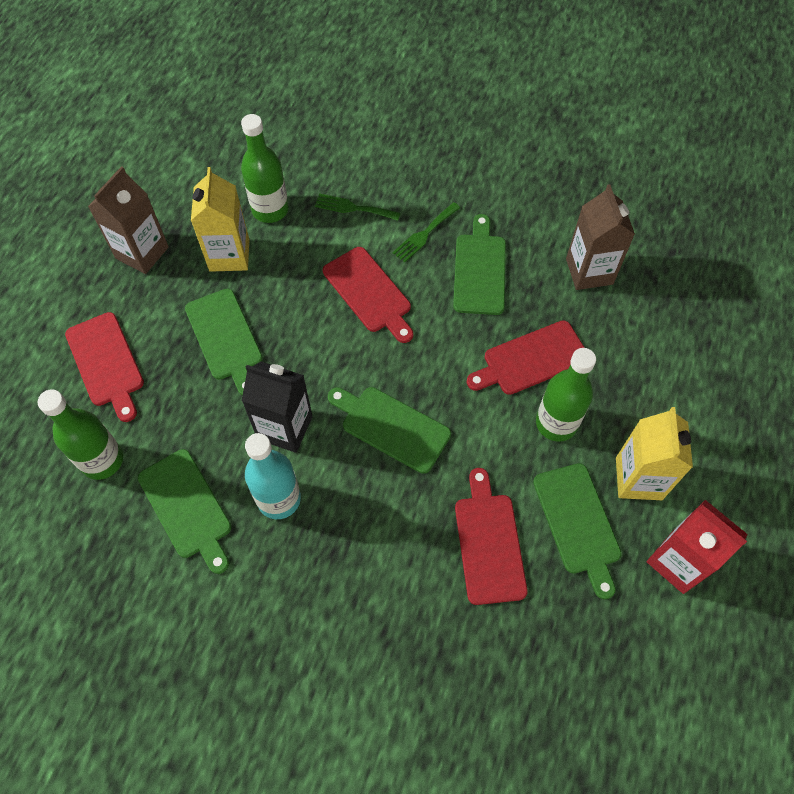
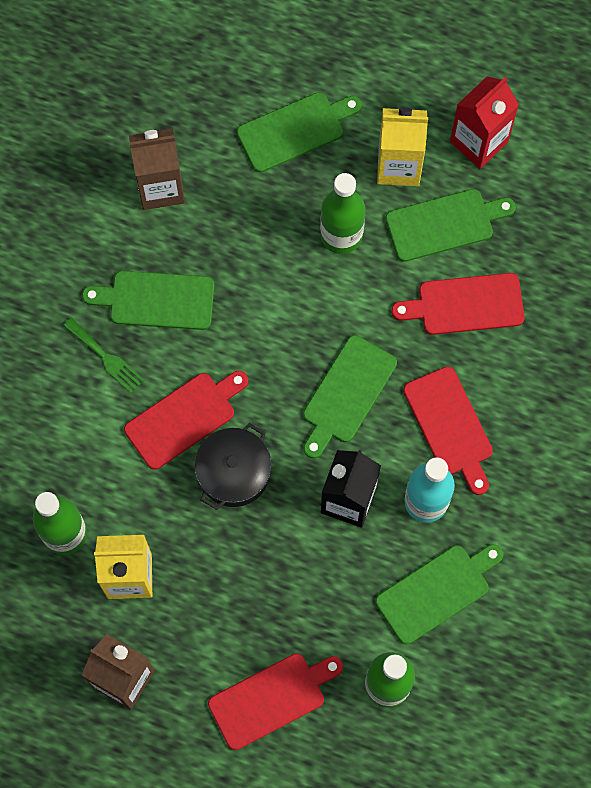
camera: 90 degrees left, 10 degrees up
(225, 338) = (241, 571): green cutting board -> green cutting board (295, 130)
(317, 332) = (234, 472): none -> black pot
(353, 208) = (66, 437): green fork -> none
(531, 359) = (269, 254): red cutting board -> red cutting board (450, 426)

